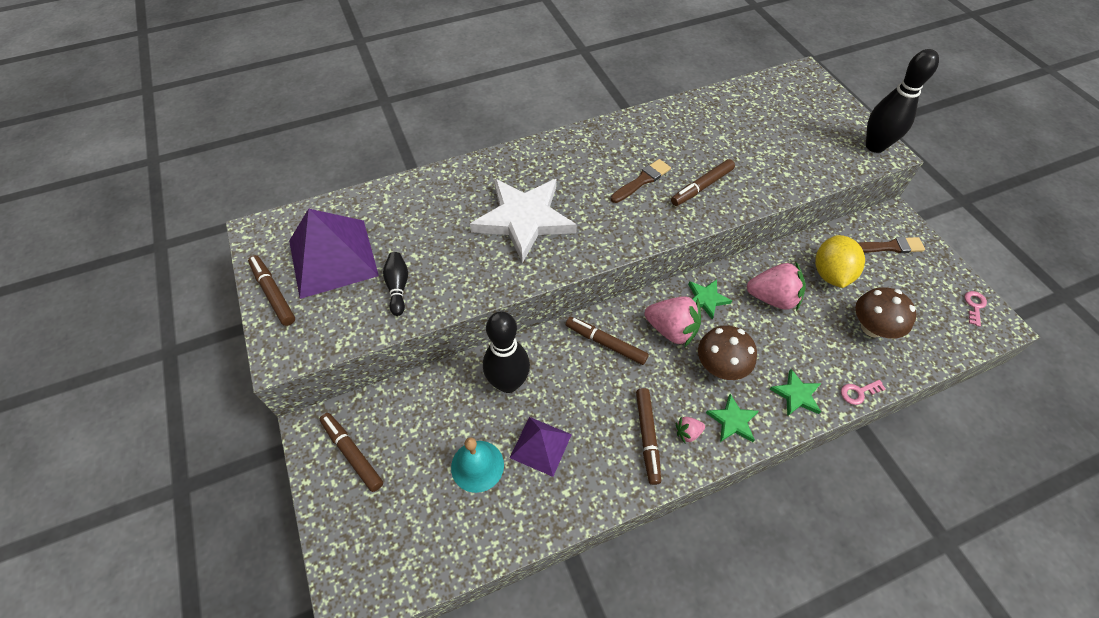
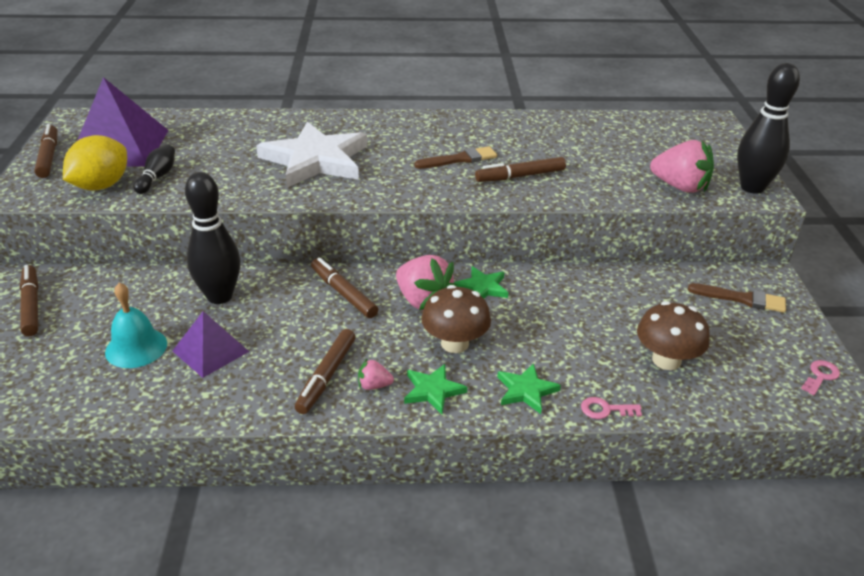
camera: 20 degrees right, 20 degrees down
(772, 298) = (560, 305): pink strawberry -> pink strawberry (680, 187)
(830, 274) = (648, 303): yellow lemon -> yellow lemon (101, 186)

